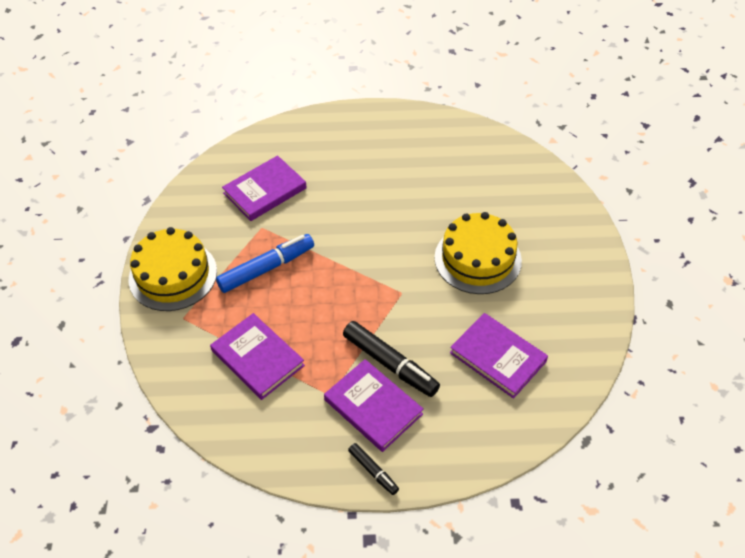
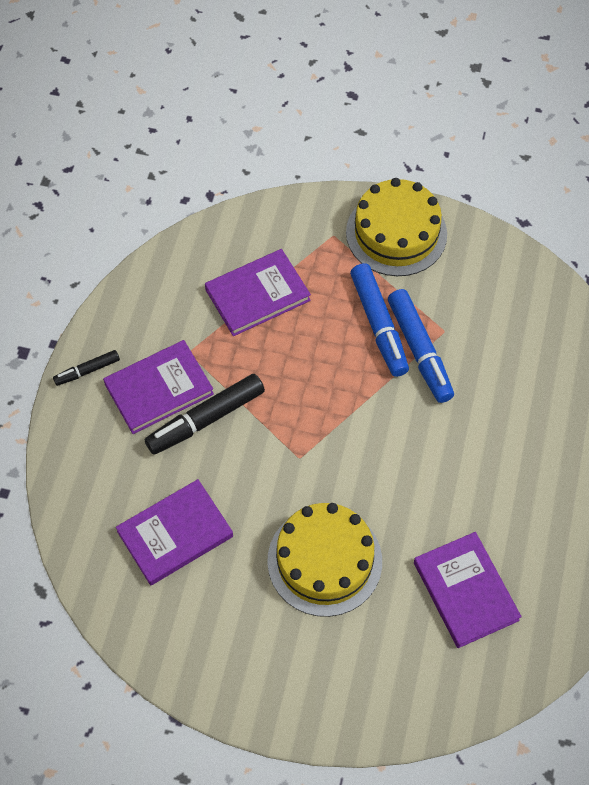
camera: 105 degrees right, 10 degrees up
(265, 191) = (506, 345): purple book -> purple book (465, 591)
(284, 239) = (419, 351): none -> blue marker

